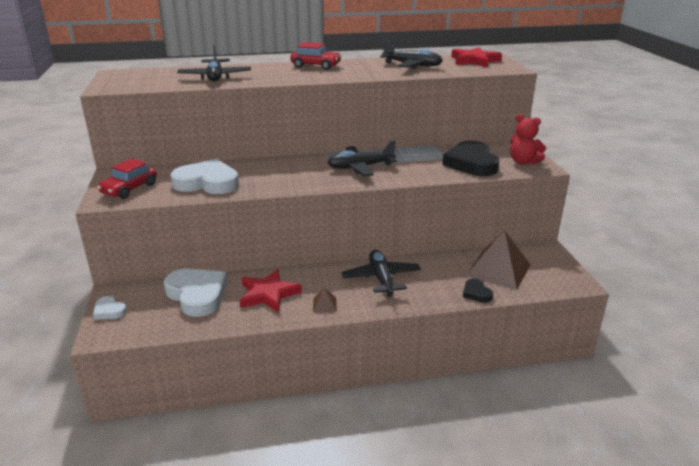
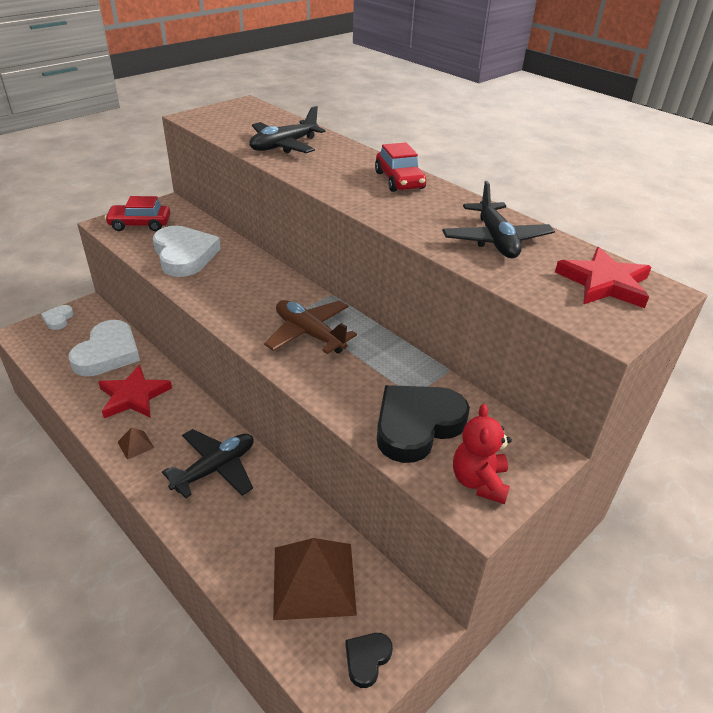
camera: 55 degrees right, 10 degrees up
(360, 167) = (309, 334): black plane -> brown plane
(476, 293) = (237, 575): black heart -> black heart (367, 659)

